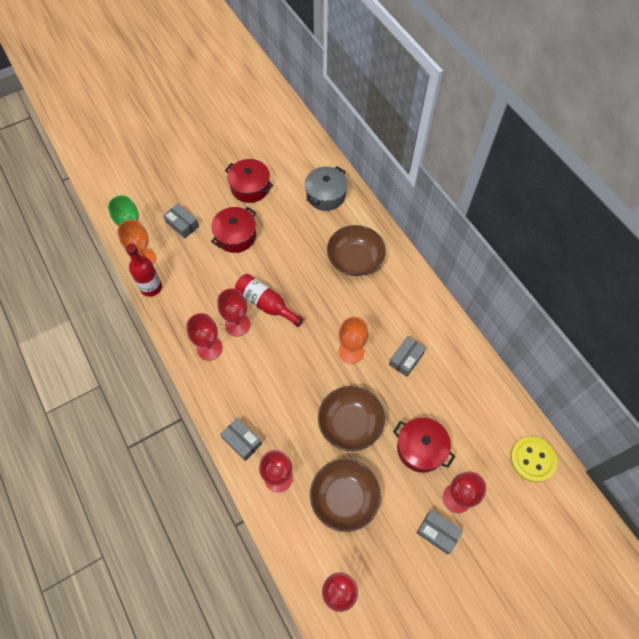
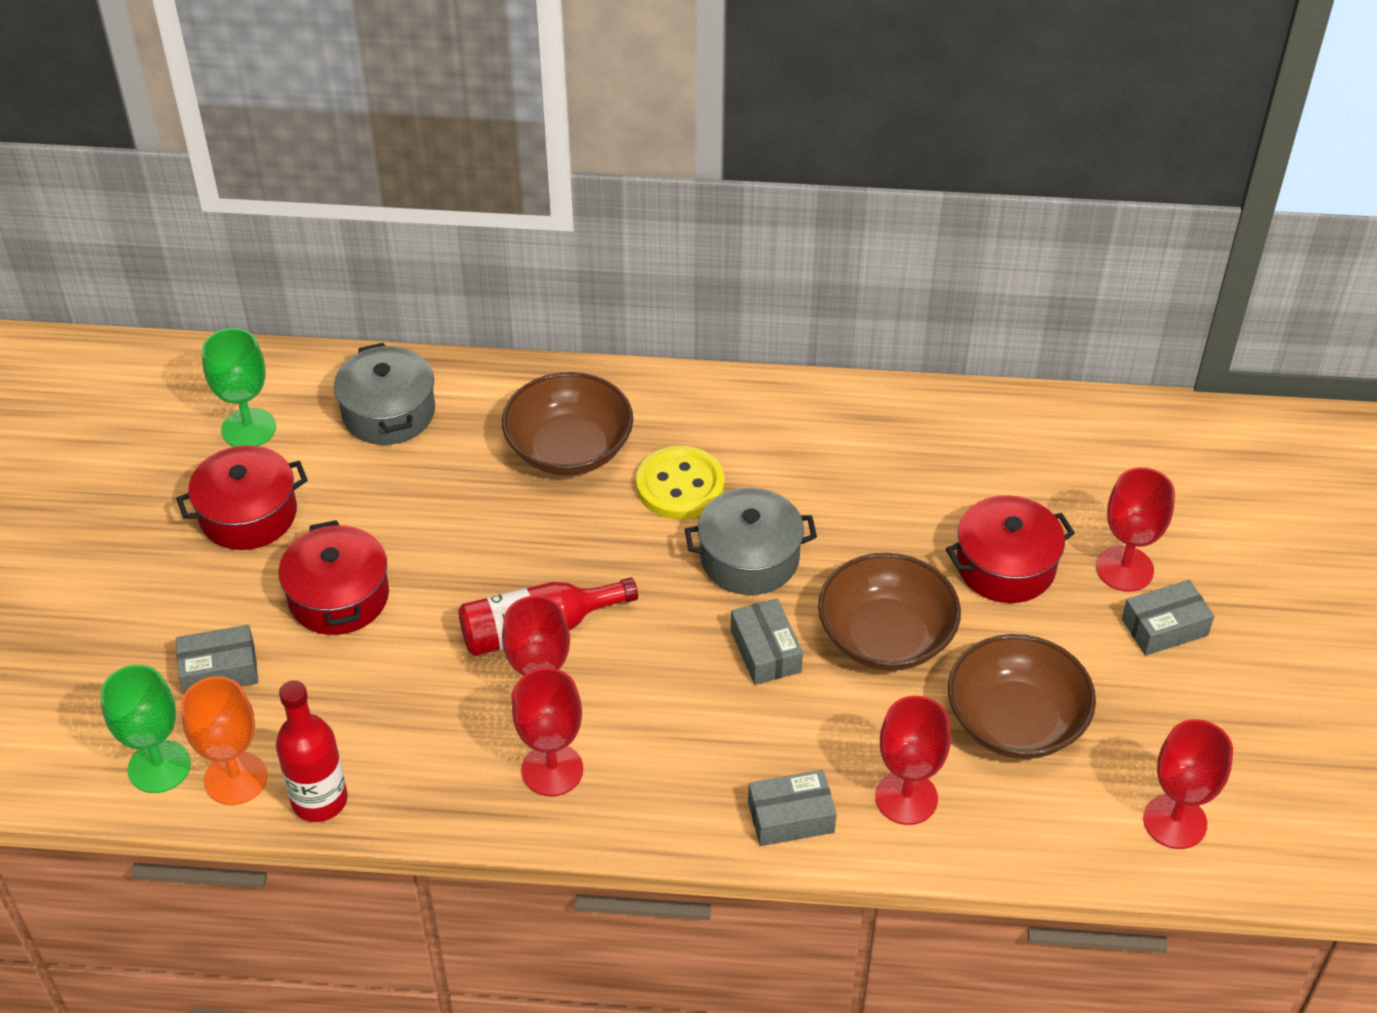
camera: 55 degrees left, 15 degrees down
(286, 162) = (248, 428): none -> green goblet
(351, 352) = (749, 558): orange goblet -> grey pot
(406, 359) = (828, 491): grey box -> grey box (765, 651)
(532, 459) = (1130, 439): yellow button -> yellow button (680, 485)

